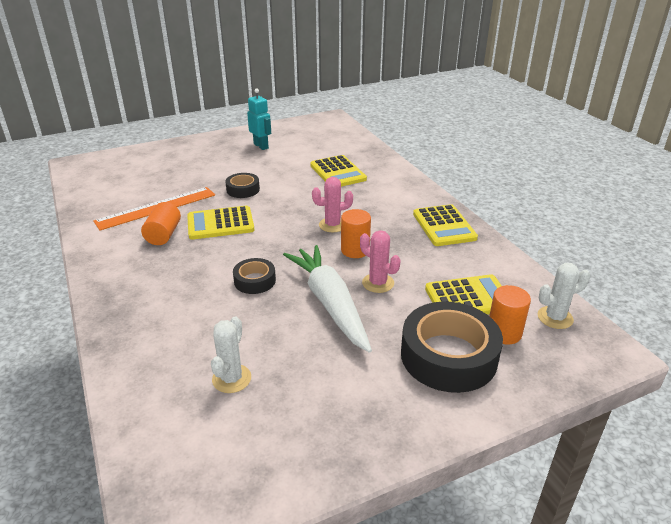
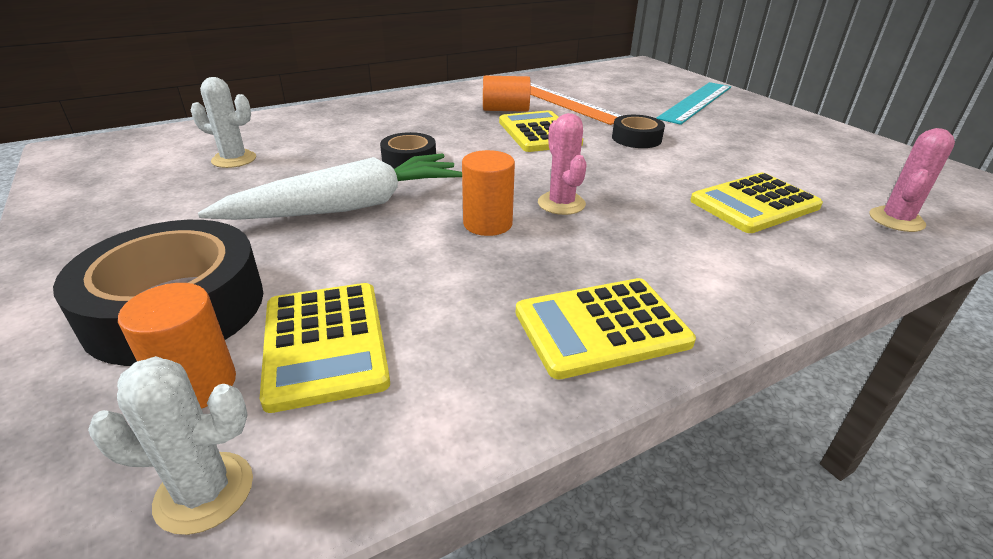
camera: 85 degrees right, 0 degrees up
(183, 159) = (696, 102): none -> turquoise ruler
(261, 146) = (789, 141): turquoise robot -> none
(378, 283) = (391, 244): pink cactus -> pink cactus (896, 220)
(555, 318) = (204, 492): white cactus -> white cactus turned 75 degrees counterclockwise

